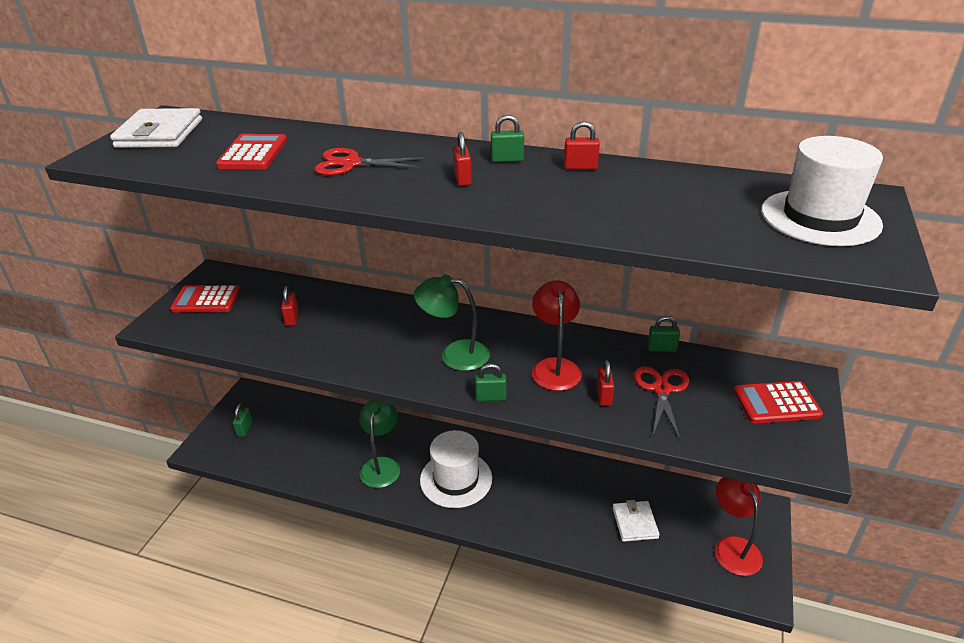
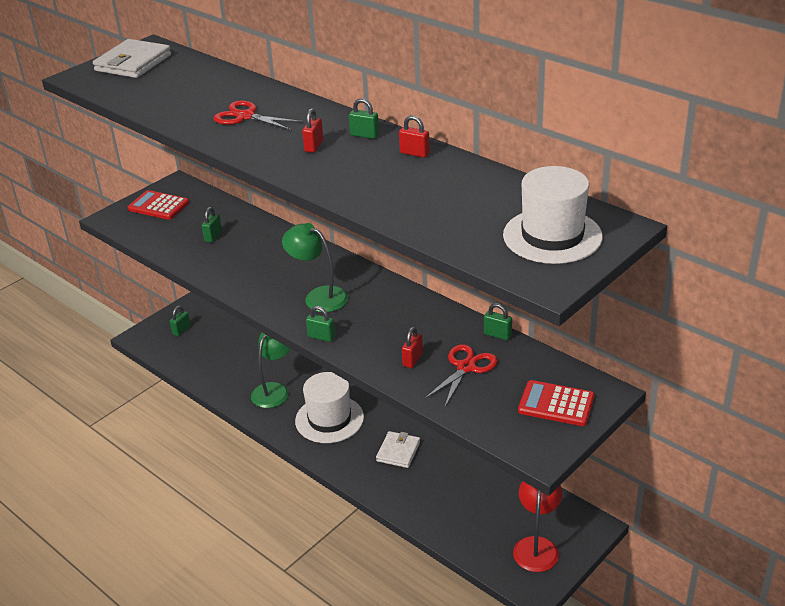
camera: 25 degrees right, 0 degrees up
(253, 153) = (184, 93): red calculator -> none
(292, 318) = (213, 236): red padlock -> green padlock
(555, 367) = (392, 327): red lamp -> none
(635, 523) = (461, 500): white wallet -> white wallet (398, 451)

